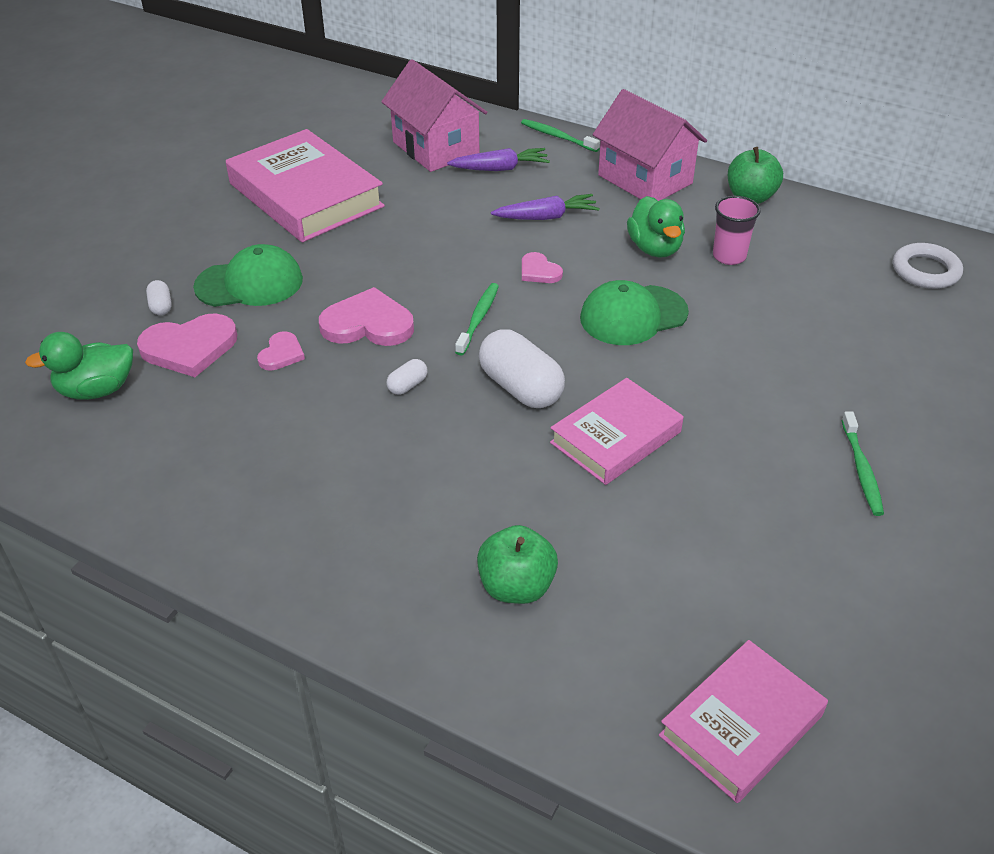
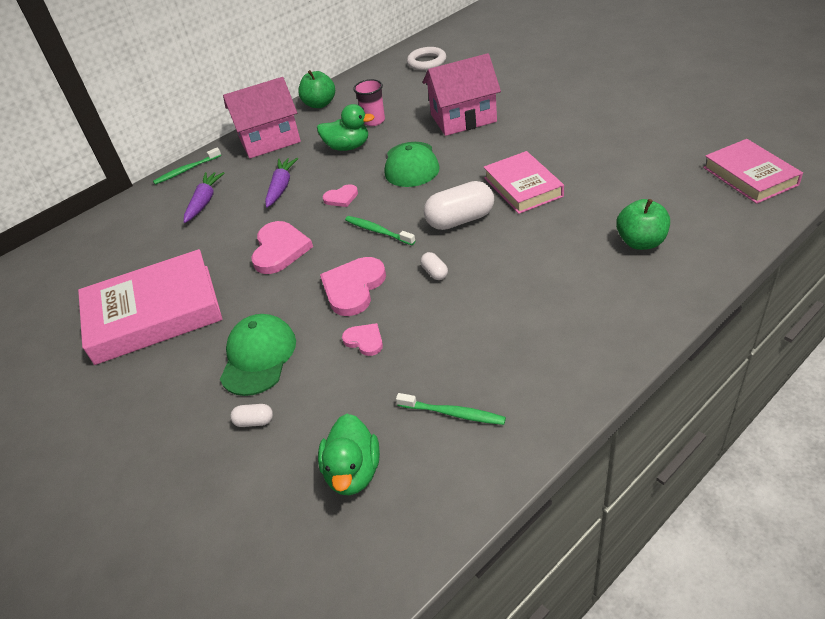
camera: 65 degrees left, 0 degrees up
(189, 348) = (326, 401): pink heart -> pink heart (280, 249)
(435, 148) = (148, 232): pink house -> pink house (463, 118)
(861, 469) = (577, 110): green toothbrush -> green toothbrush (452, 413)

